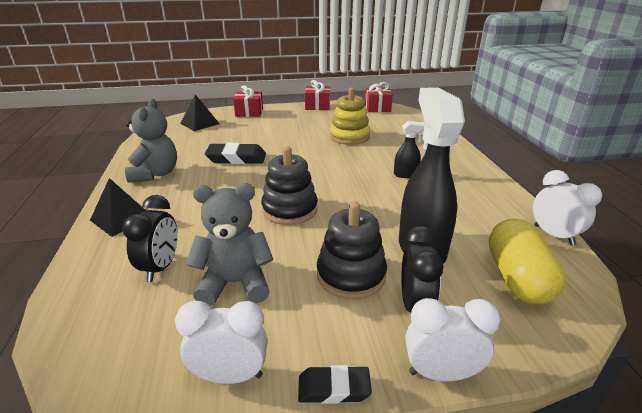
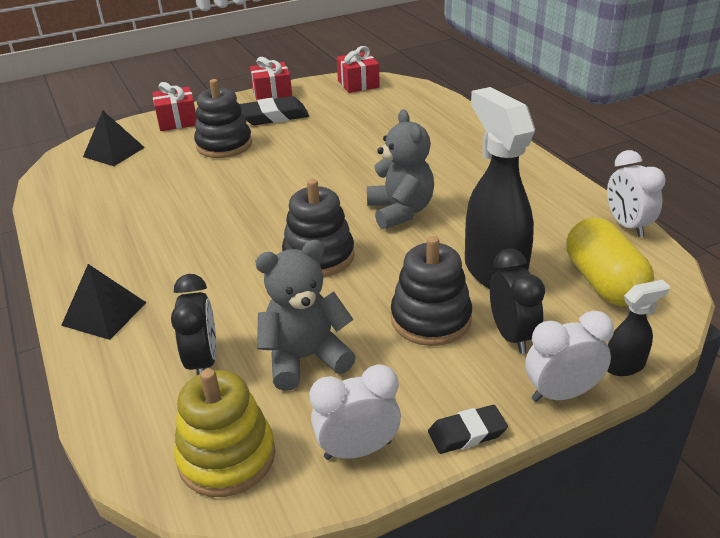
camera: 15 degrees left, 5 degrees up
(155, 174) = (105, 243): grey teddy bear -> grey teddy bear (400, 211)
(236, 158) = (205, 198): black eraser -> black eraser (274, 116)
(269, 130) = (224, 145): none -> black stacking toy
(349, 137) = (342, 137): yellow stacking toy -> yellow stacking toy (227, 457)
(406, 174) = (439, 180): black spray bottle -> black spray bottle (625, 366)
(553, 235) = (627, 226): white clock -> white clock turned 150 degrees counterclockwise

